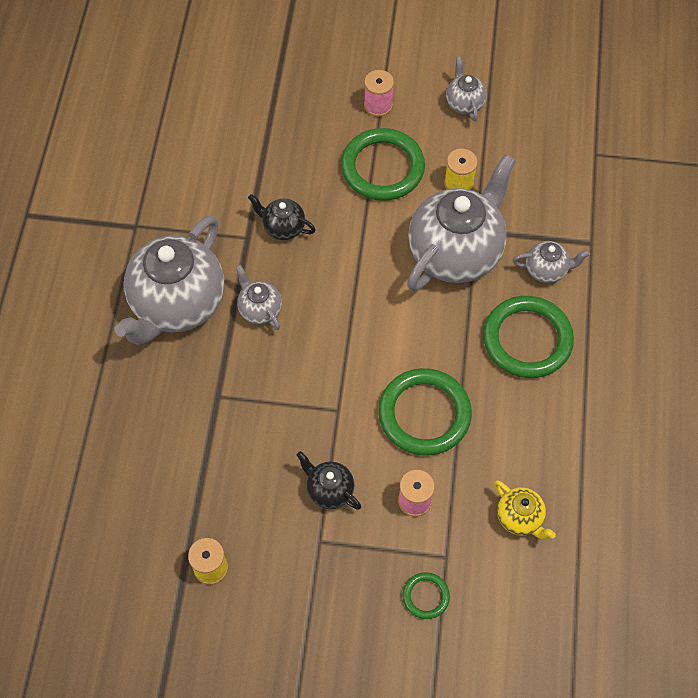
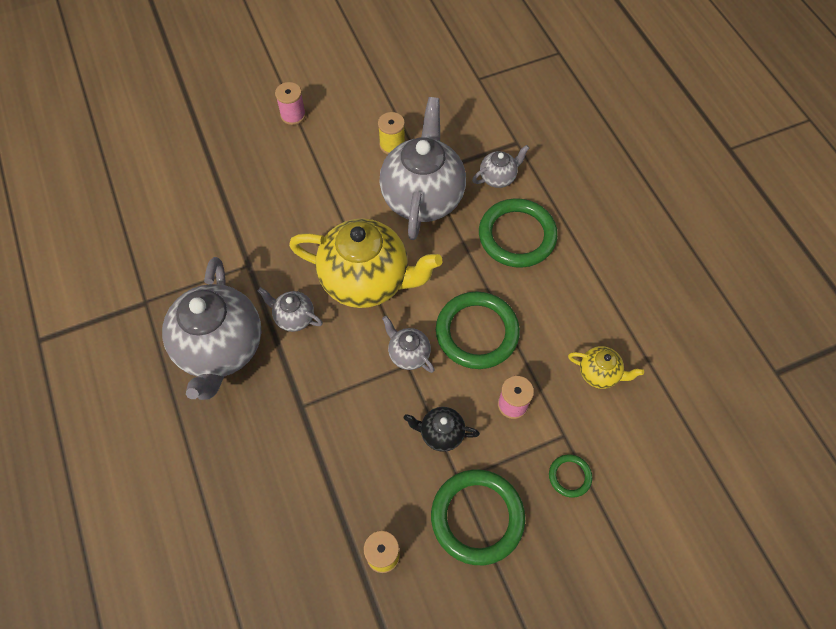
camera: 30 degrees left, 0 degrees up
(283, 227) = (273, 243): black teapot -> none
(349, 309) = (366, 280): none -> yellow teapot
(382, 168) = (326, 160): green ring -> green ring (477, 517)
(464, 103) = (359, 85): grey teapot -> grey teapot (408, 354)

